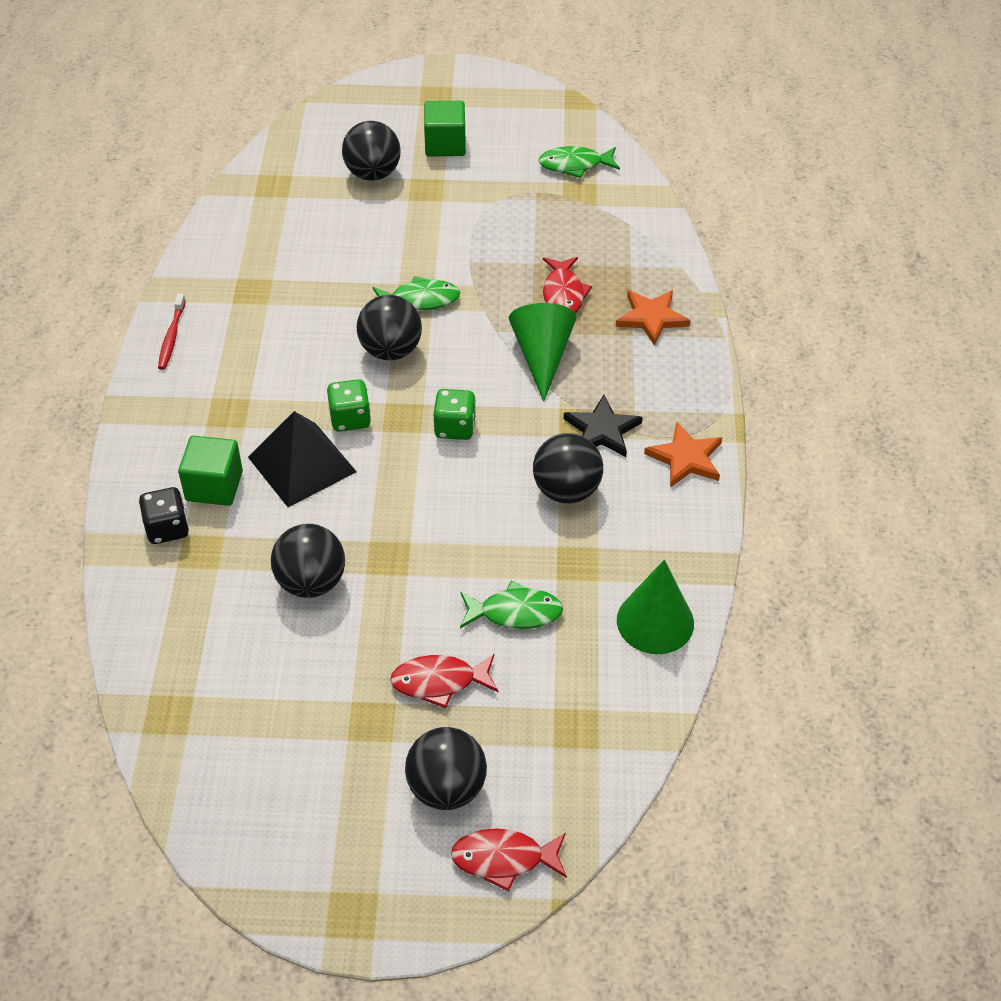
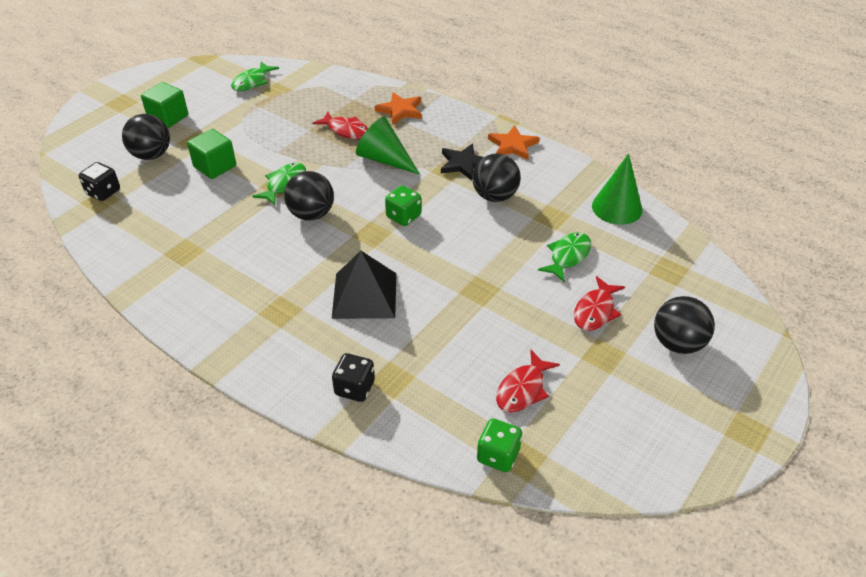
camera: 55 degrees left, 5 degrees down
(172, 336) = (177, 309): red toothbrush -> none
(214, 486) = (340, 346): green cube -> green cube (215, 166)
(286, 179) = (103, 192): none -> black dice
(311, 582) = (468, 334): black ball -> none
(350, 419) = (349, 256): green dice -> green dice (498, 455)
(504, 859) = (744, 342): red fish -> red fish (523, 389)

